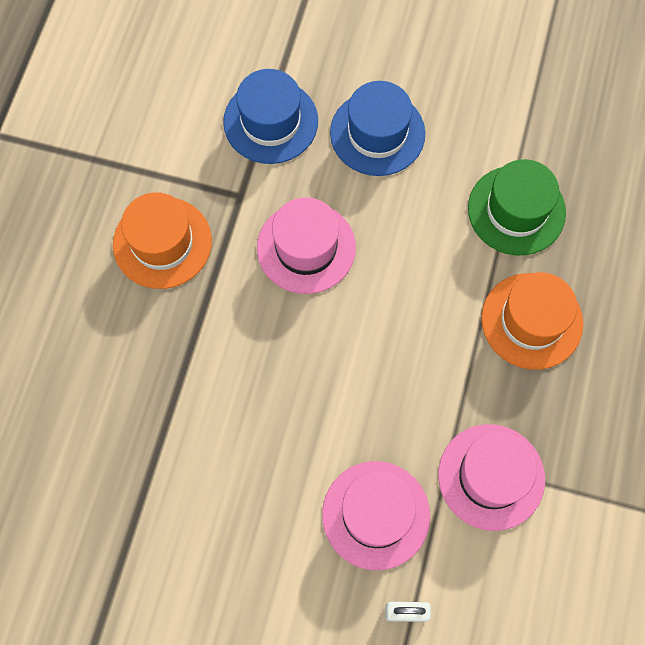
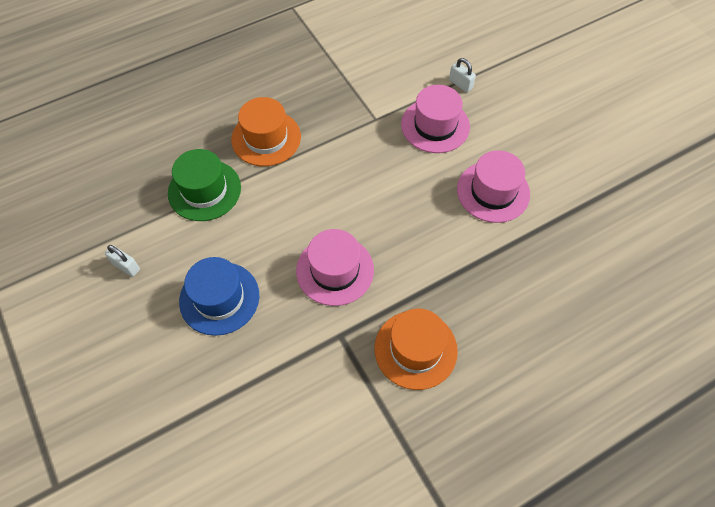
camera: 135 degrees left, 10 degrees down
(270, 121) = (270, 367): blue hat -> none
(488, 86) = (126, 266): none -> white padlock
(491, 477) = (365, 98): pink hat -> pink hat (493, 191)

